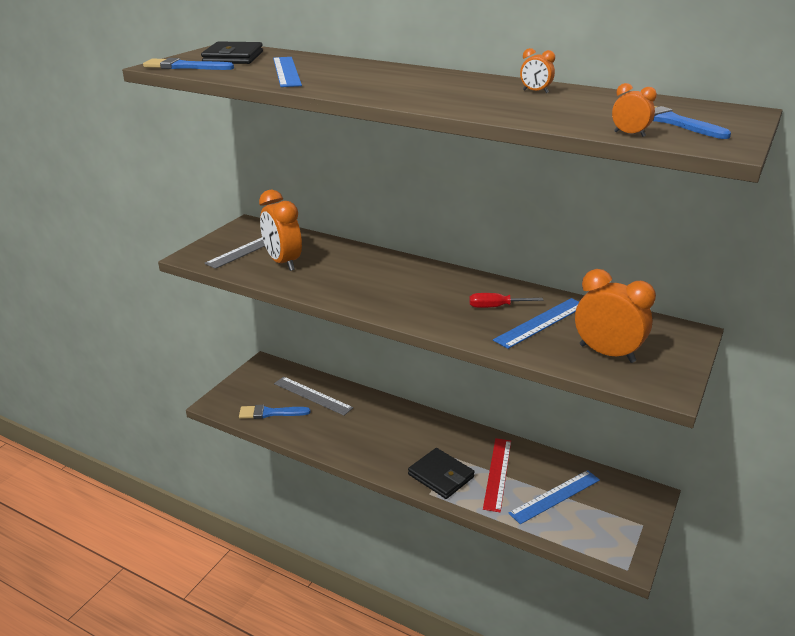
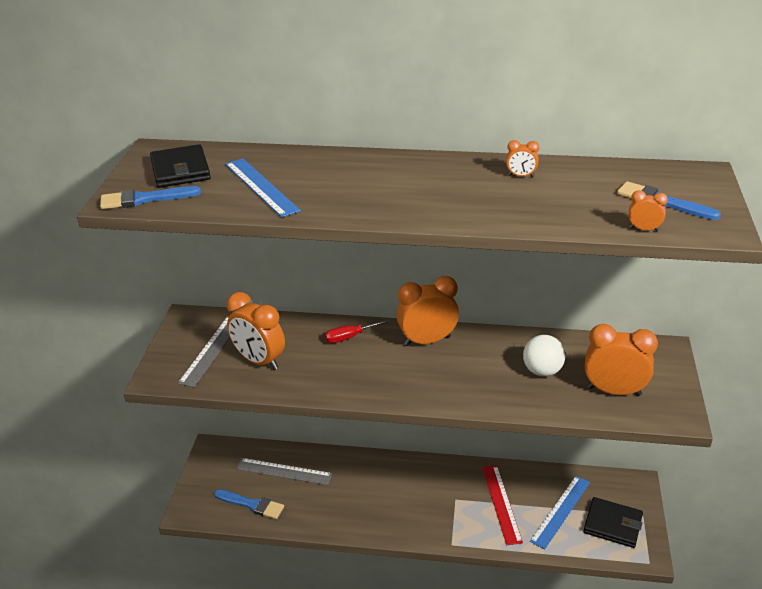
camera: 20 degrees left, 5 degrees up
(270, 413) = (252, 504): blue brush -> blue brush turned 135 degrees counterclockwise
(441, 476) = (453, 522): black wallet -> black wallet (612, 524)
(443, 278) = (427, 341): none -> orange clock
(496, 307) = (494, 363): red screwdriver -> red screwdriver (350, 337)
(541, 322) = (542, 371): blue ruler -> white ball

